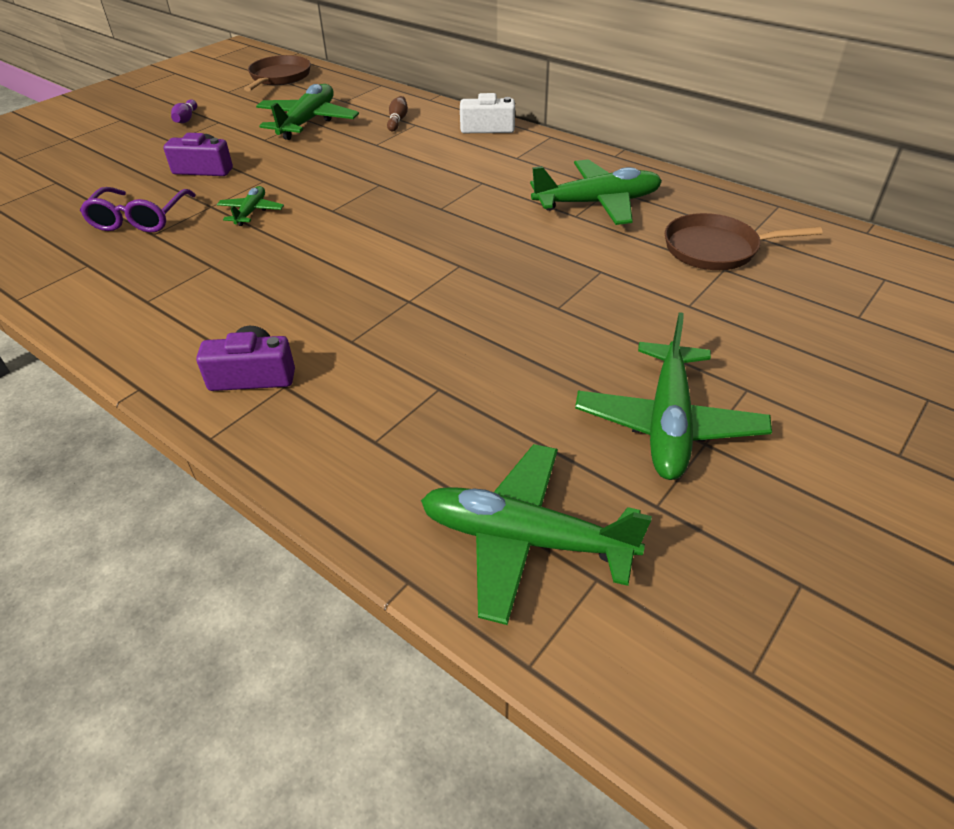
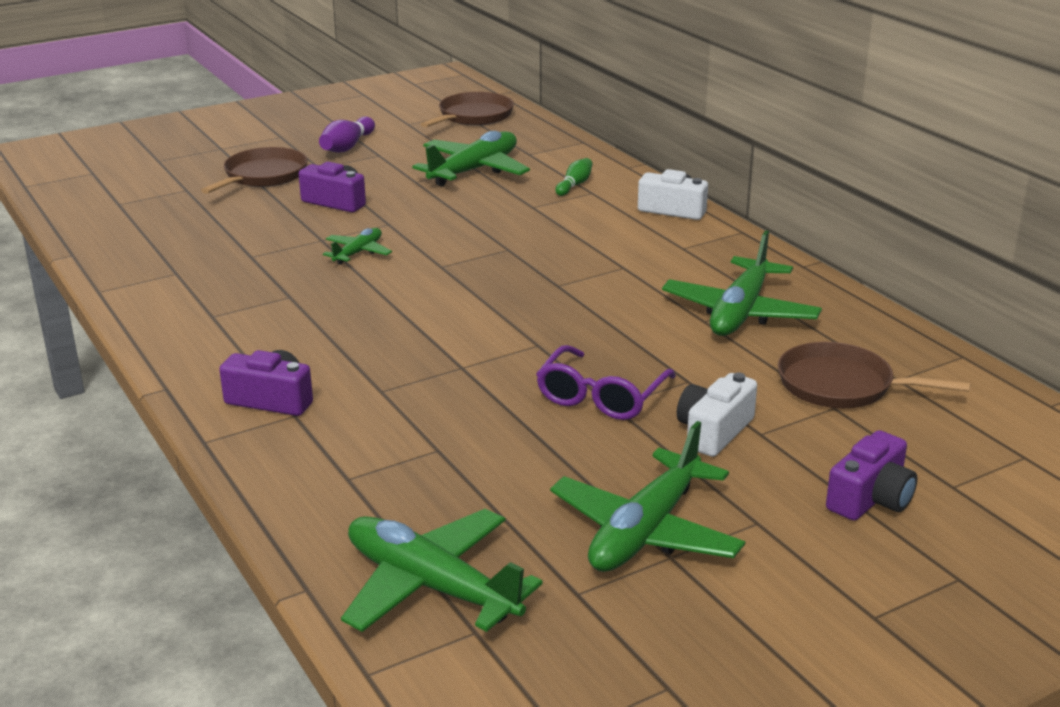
camera: 20 degrees right, 15 degrees down
(123, 157) = (263, 176): none -> brown pan
(139, 219) = (246, 240): purple glasses -> purple glasses (601, 396)
(186, 119) = (347, 147): purple bowling pin -> purple bowling pin, size x1.51
(397, 121) = (574, 185): brown bowling pin -> green bowling pin
(597, 203) = (740, 312): green plane -> green plane turned 105 degrees clockwise
(653, 312) = (713, 431): none -> white camera
(812, 343) = (871, 498): none -> purple camera

